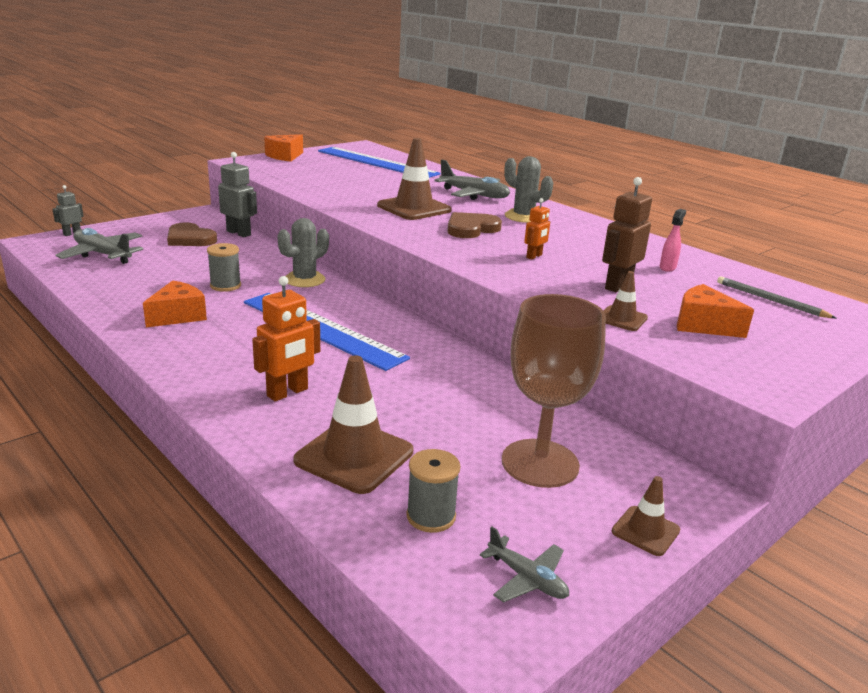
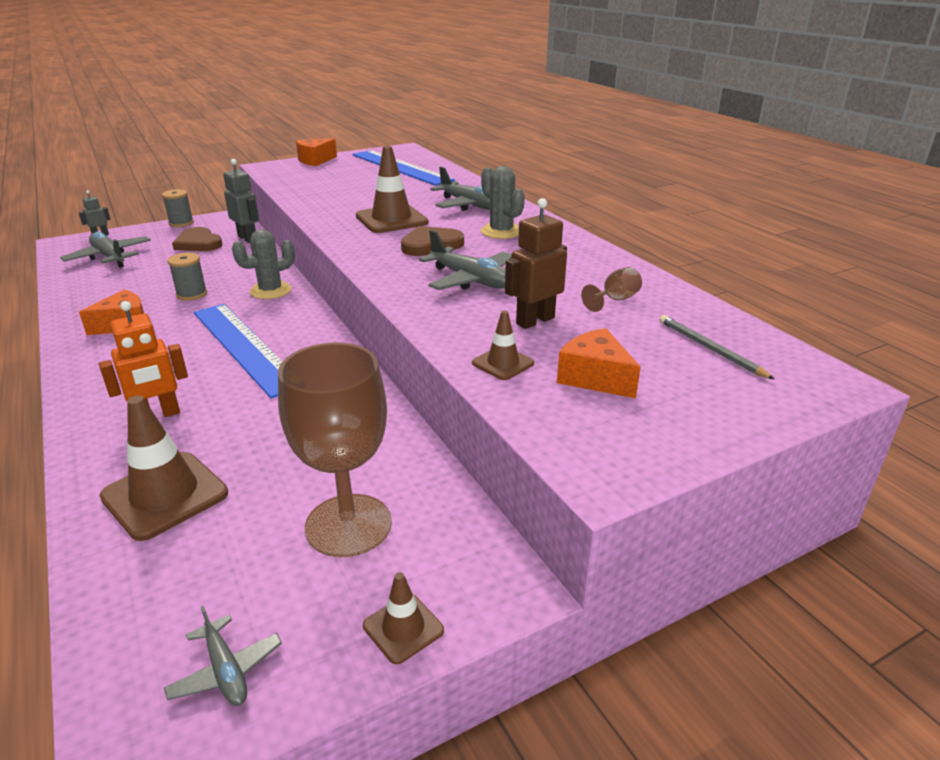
camera: 15 degrees right, 5 degrees up
(431, 516) = (185, 577): grey spool -> grey spool (181, 223)
(534, 256) = (470, 280): orange robot -> grey plane
(667, 268) = (615, 300): pink spray bottle -> brown goblet

